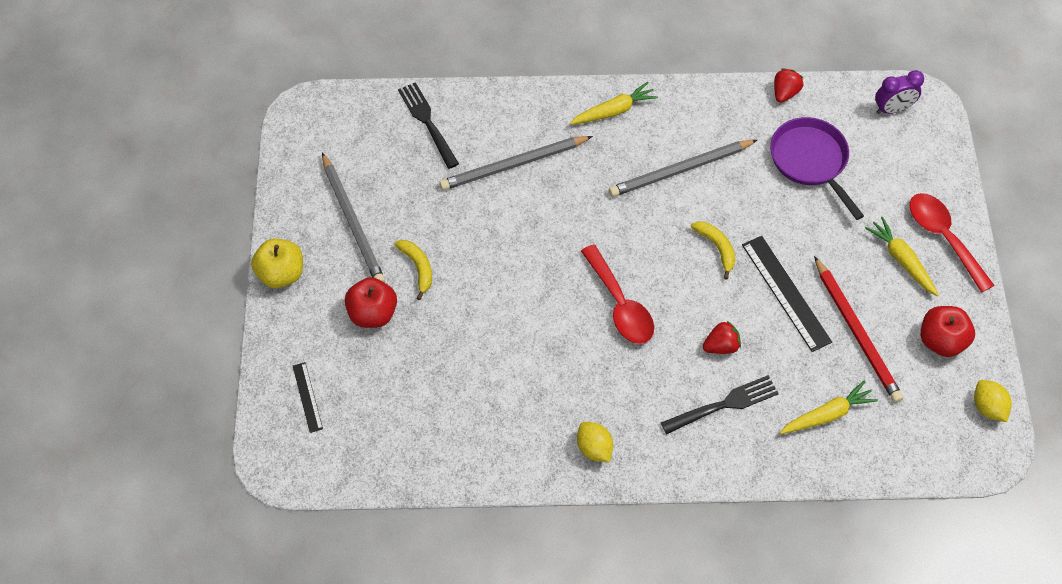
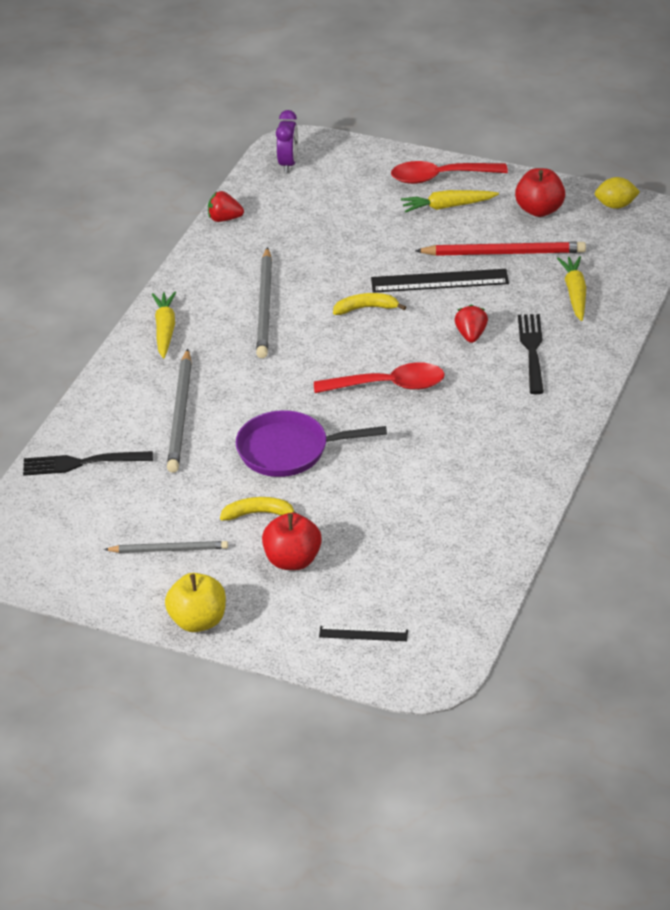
camera: 65 degrees left, 20 degrees down
(353, 222) = (169, 549): grey pencil -> grey pencil, size x0.63
(594, 448) = (532, 443): yellow lemon -> none
(785, 93) = (224, 219): red strawberry -> red strawberry turned 45 degrees counterclockwise
(811, 161) = (311, 226): purple pan -> purple pan (289, 450)

